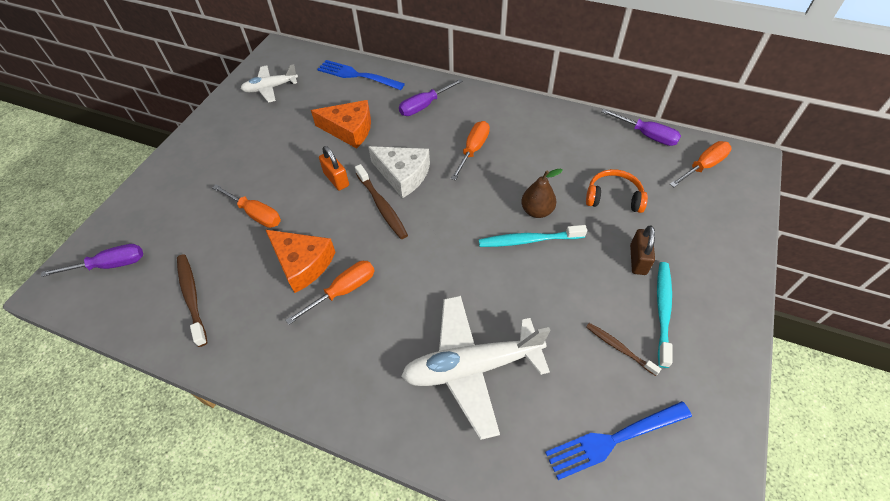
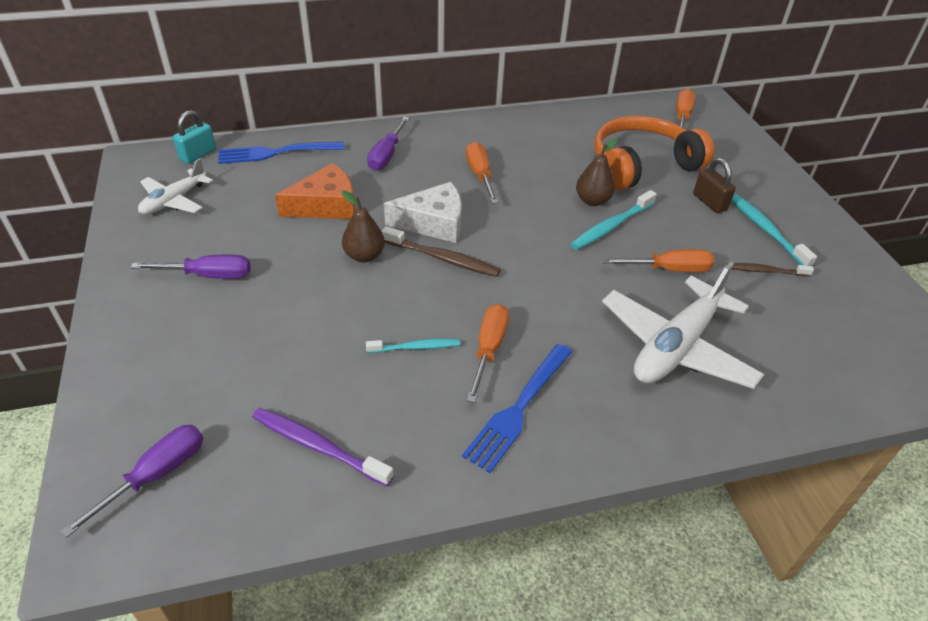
camera: 40 degrees left, 10 degrees down
(192, 297) = (318, 446): brown toothbrush -> purple toothbrush
(256, 214) = (304, 328): orange screwdriver -> orange screwdriver (669, 269)
(302, 263) = (415, 347): orange cheese -> turquoise toothbrush
(312, 59) = (198, 155): none -> turquoise padlock
(336, 179) = (364, 256): orange padlock -> brown pear
(613, 197) = (642, 165): orange headphones -> orange headphones, size x1.81
(614, 439) = (832, 335): blue fork -> blue fork (519, 408)
(647, 135) = (617, 109): purple screwdriver -> purple screwdriver (209, 275)

